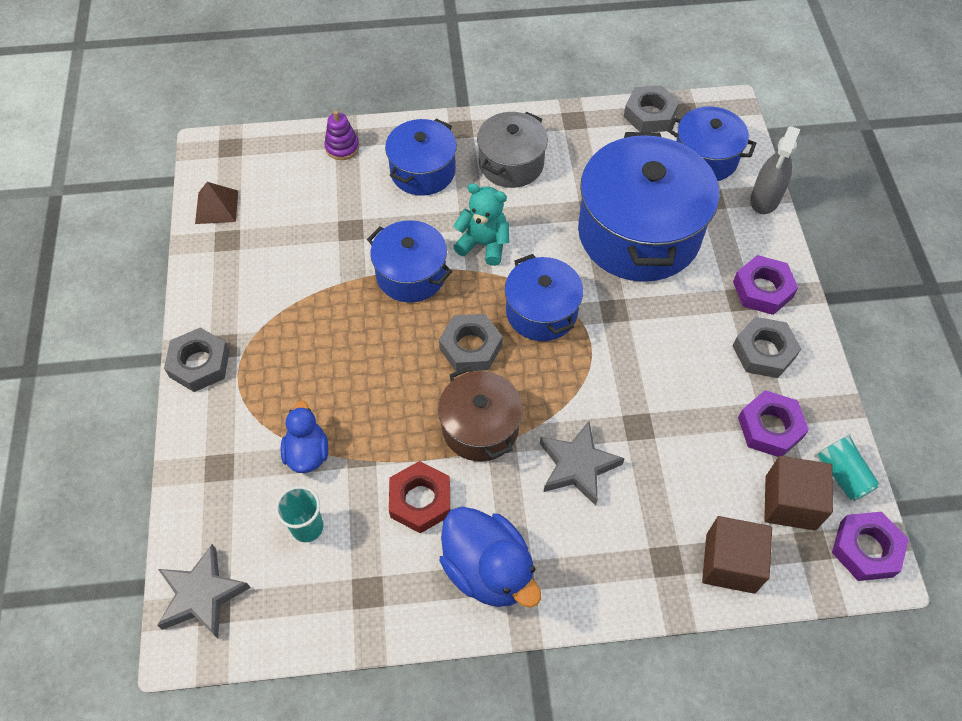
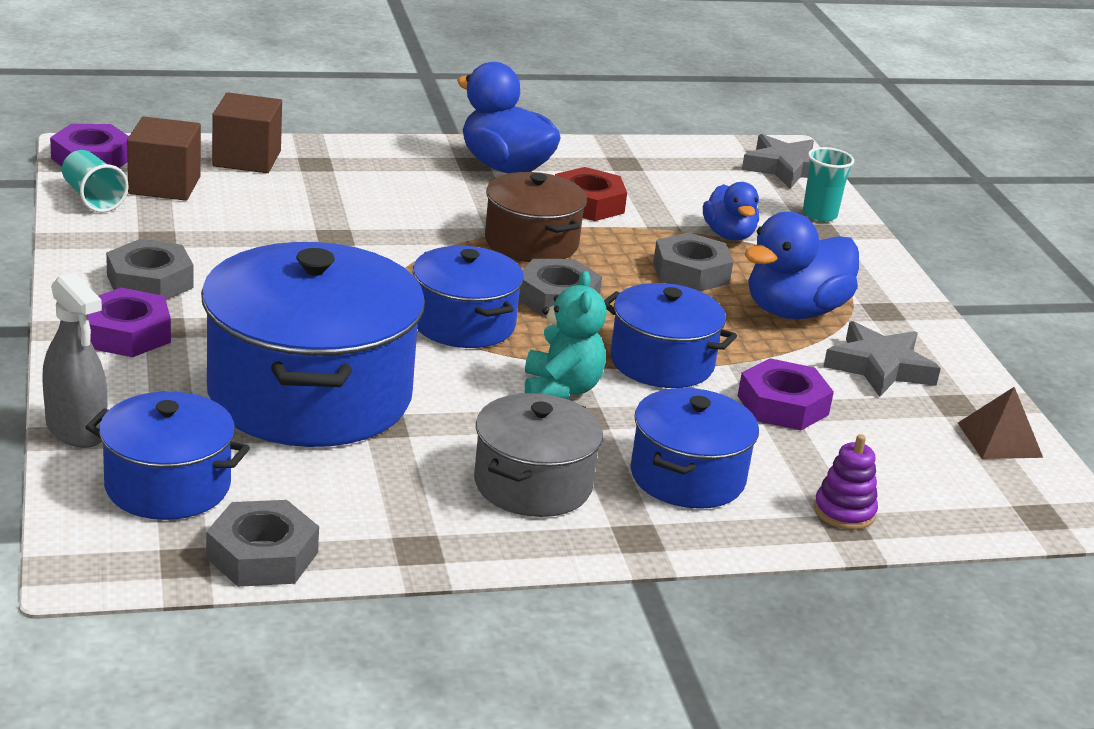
camera: 170 degrees right, 30 degrees down
(199, 364) = (901, 297): grey nut -> grey nut (691, 272)
(294, 340) = (794, 311): none -> blue duck
(307, 527) = (703, 195): turquoise cup -> turquoise cup (819, 215)
(484, 244) = (560, 389): turquoise teddy bear -> turquoise teddy bear turned 105 degrees counterclockwise
(577, 466) = (411, 215): grey star -> grey star (879, 367)
(765, 199) = (76, 429): grey spray bottle -> grey spray bottle turned 120 degrees clockwise
(770, 428) = (167, 229): purple nut -> purple nut (782, 405)

